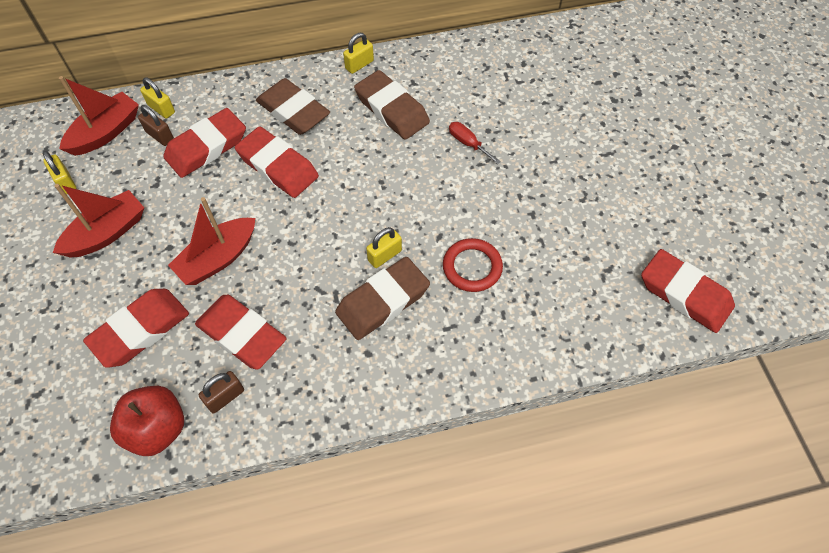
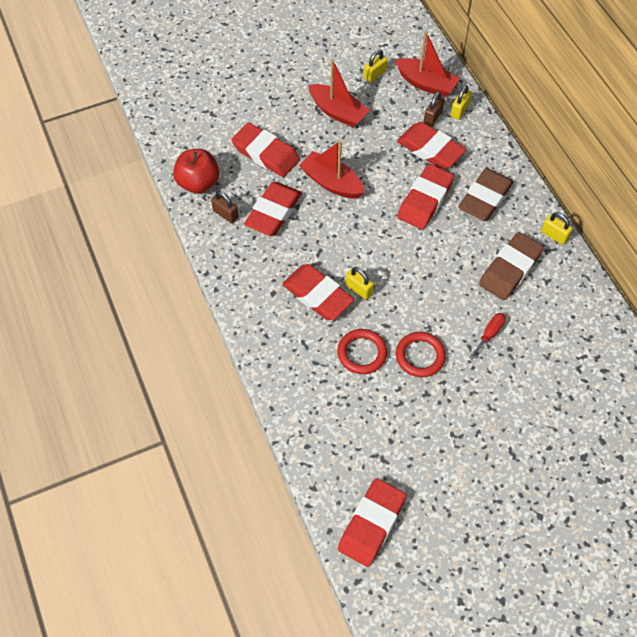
camera: 80 degrees right, 0 degrees up
(383, 301) = (317, 295): brown eraser -> red eraser
(485, 211) = (420, 356): none -> red ring

